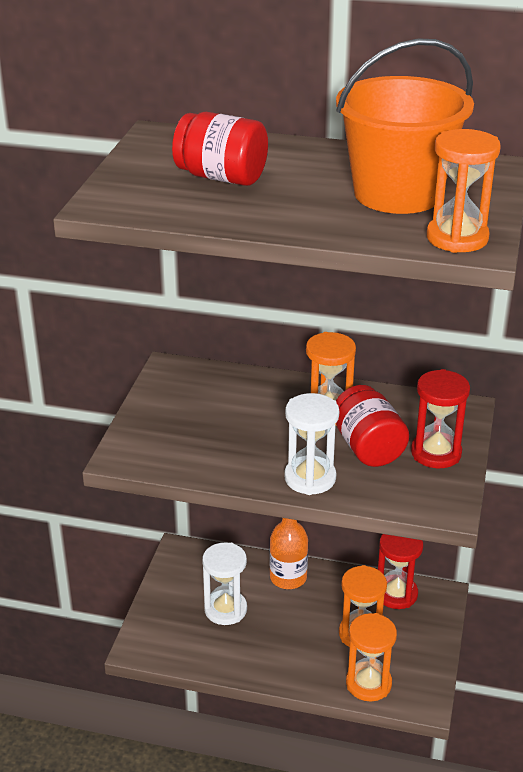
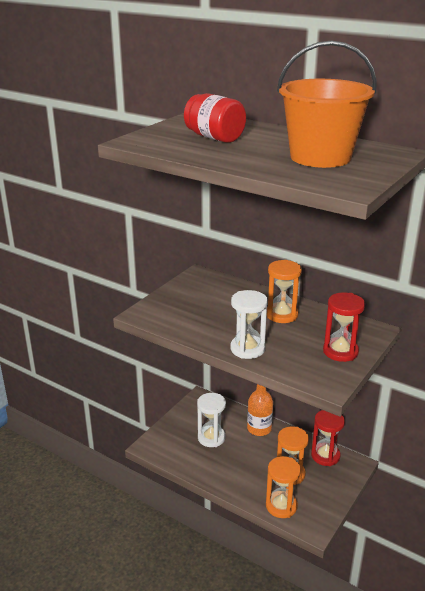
camera: 20 degrees right, 5 degrees down
(368, 447) = (296, 339): red jar -> none
(457, 238) = (340, 183): orange hourglass -> none

